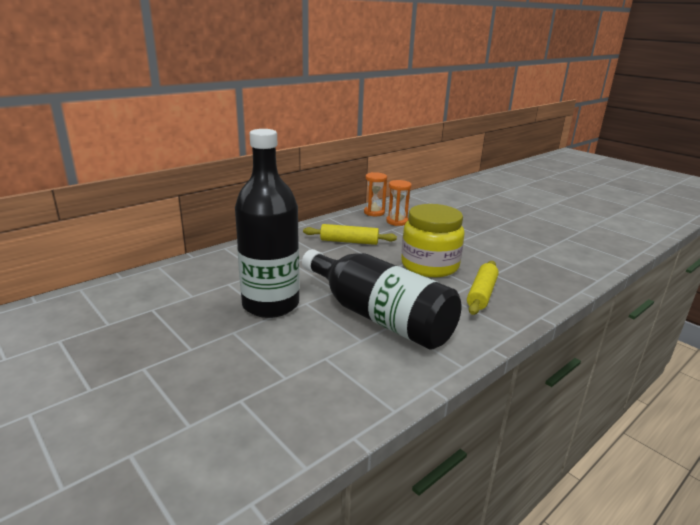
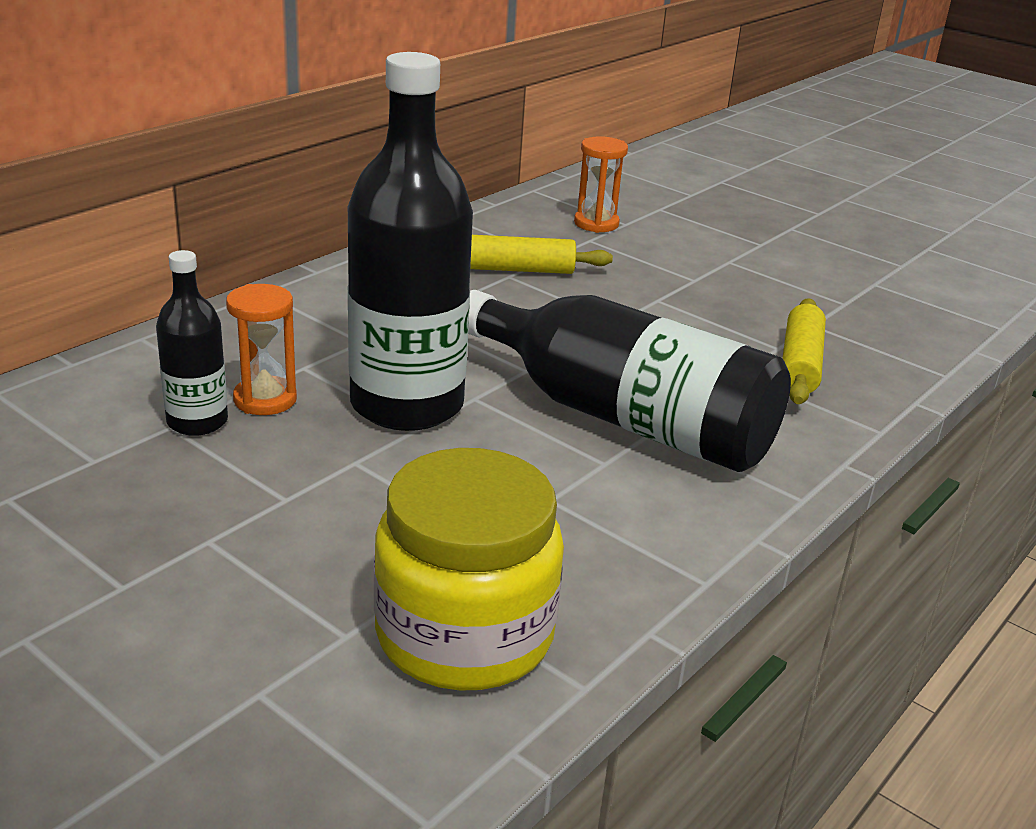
camera: 10 degrees left, 5 degrees up
(166, 307) = (197, 422): none -> black bottle
(374, 212) = (543, 205): orange hourglass -> orange hourglass (265, 399)
(429, 265) = (688, 313): yellow jar -> yellow jar (464, 634)

